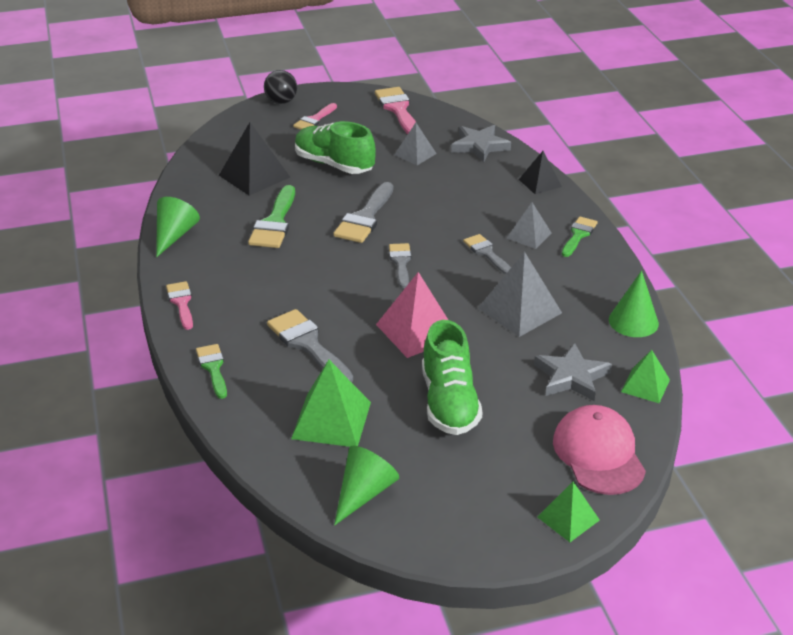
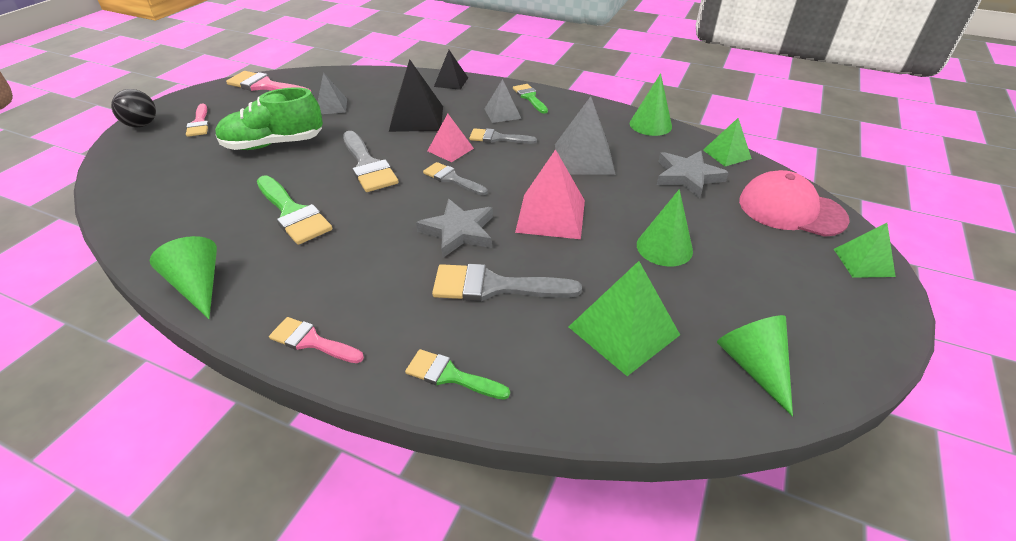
camera: 50 degrees left, 5 degrees up
(254, 176) = (207, 189): black pyramid -> black pyramid (416, 118)
(437, 240) = (450, 149): none -> pink pyramid
(449, 402) = (664, 247): green shoe -> green cone
(479, 146) = (371, 80): grey star -> grey star (458, 231)

